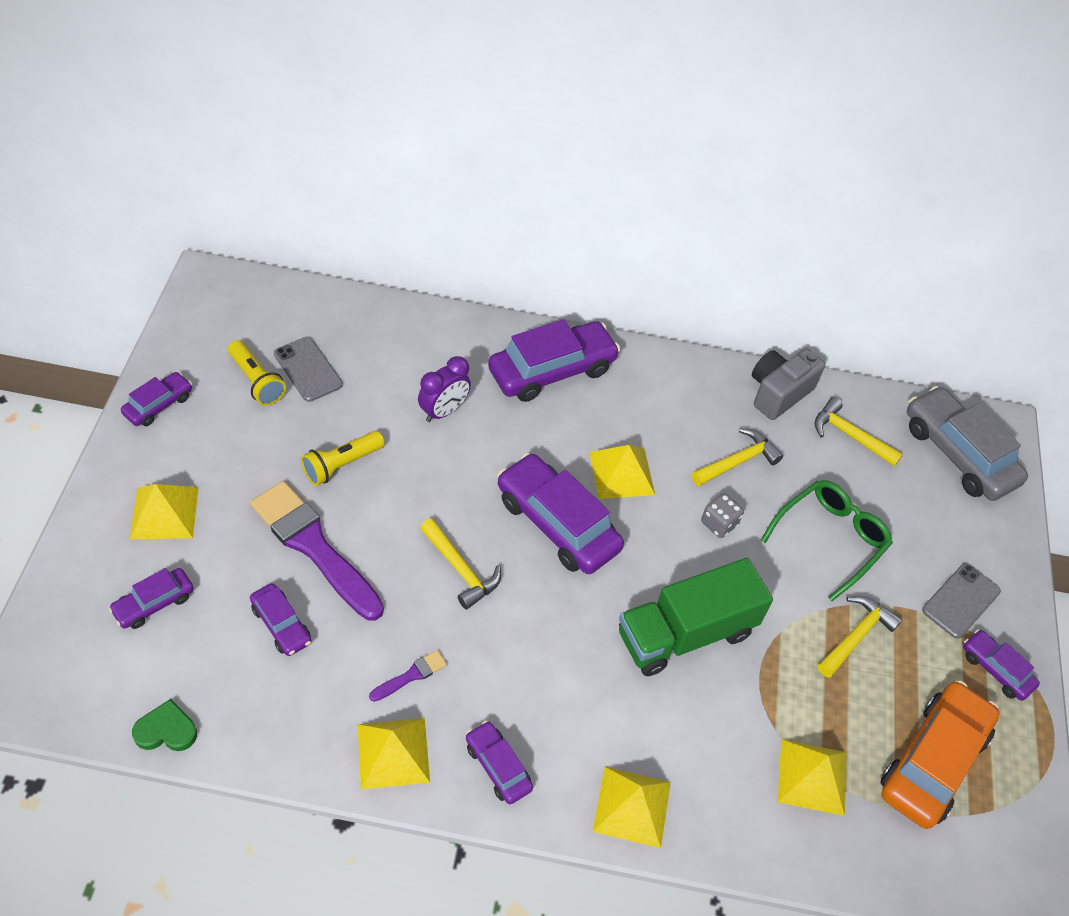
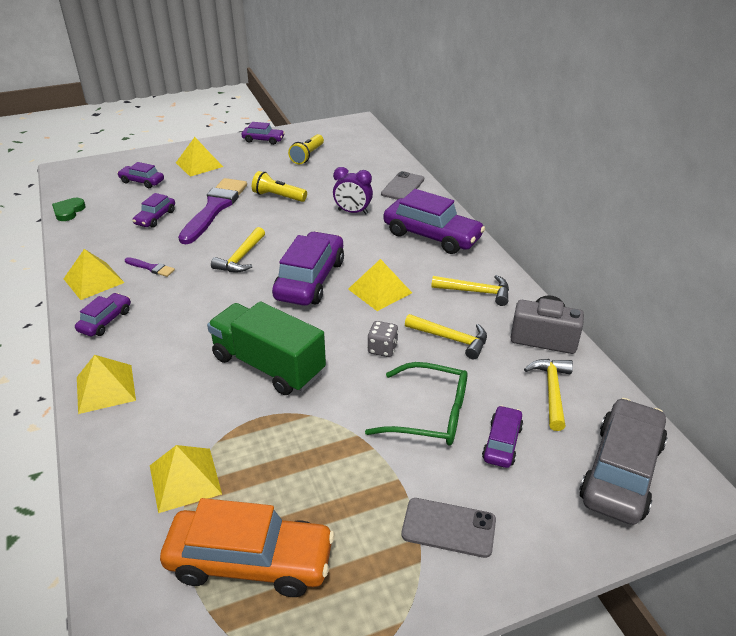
camera: 65 degrees right, 15 degrees down
(166, 730) = (68, 211): green heart -> green heart turned 135 degrees counterclockwise
(308, 369) = (332, 165): grey phone -> grey phone (402, 187)
(856, 636) = (344, 463): yellow hammer -> yellow hammer (475, 292)
(996, 669) = (391, 583): purple car -> purple car (502, 443)

